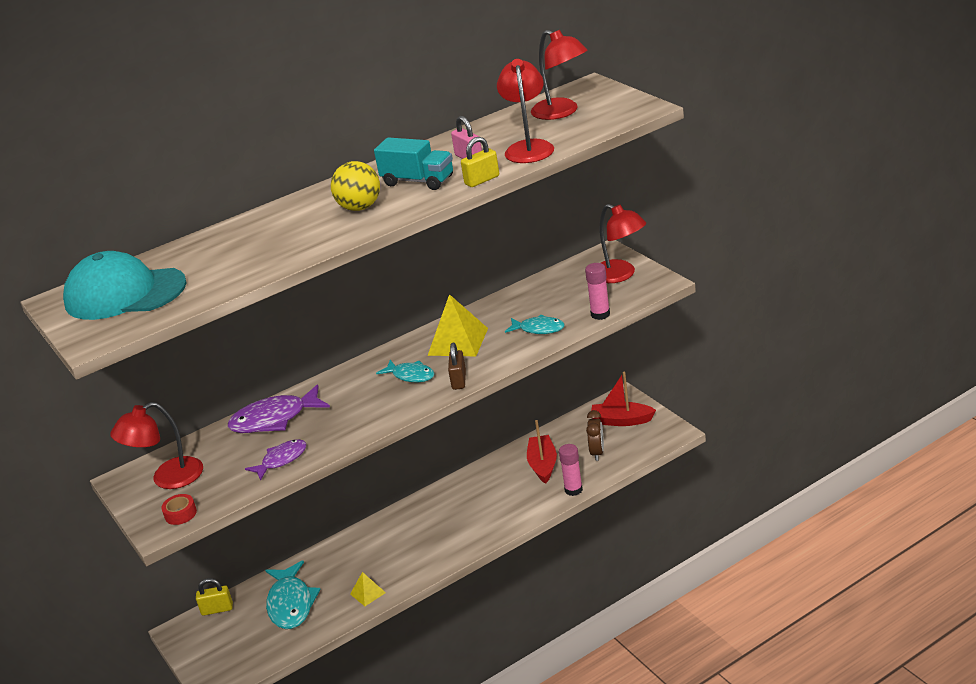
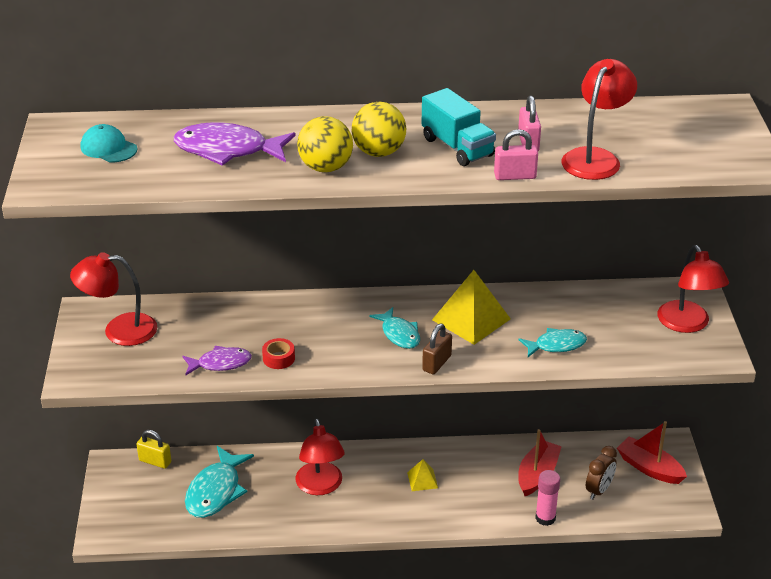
camera: 25 degrees right, 5 degrees up
(125, 294) = (108, 148): turquoise cap -> turquoise cap, size x0.48
(180, 514) = (100, 372): red tape -> red tape (278, 358)
(274, 419) = (249, 317): purple fish -> purple fish (228, 150)
(328, 233) = (325, 168): none -> yellow ball
(367, 593) = (285, 519): yellow pyramid -> yellow pyramid (422, 480)
(482, 180) = (515, 176): yellow padlock -> pink padlock
(538, 329) = (556, 345): turquoise fish -> turquoise fish turned 60 degrees counterclockwise
(561, 112) = (668, 129): red lamp -> red lamp (320, 486)
(600, 314) = (629, 360): pink glue stick -> none

